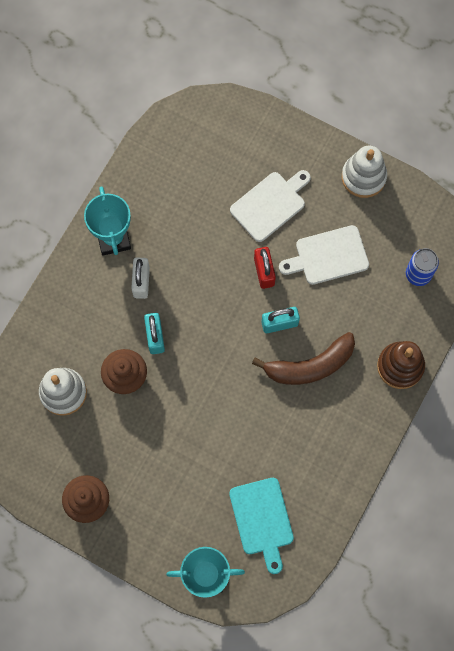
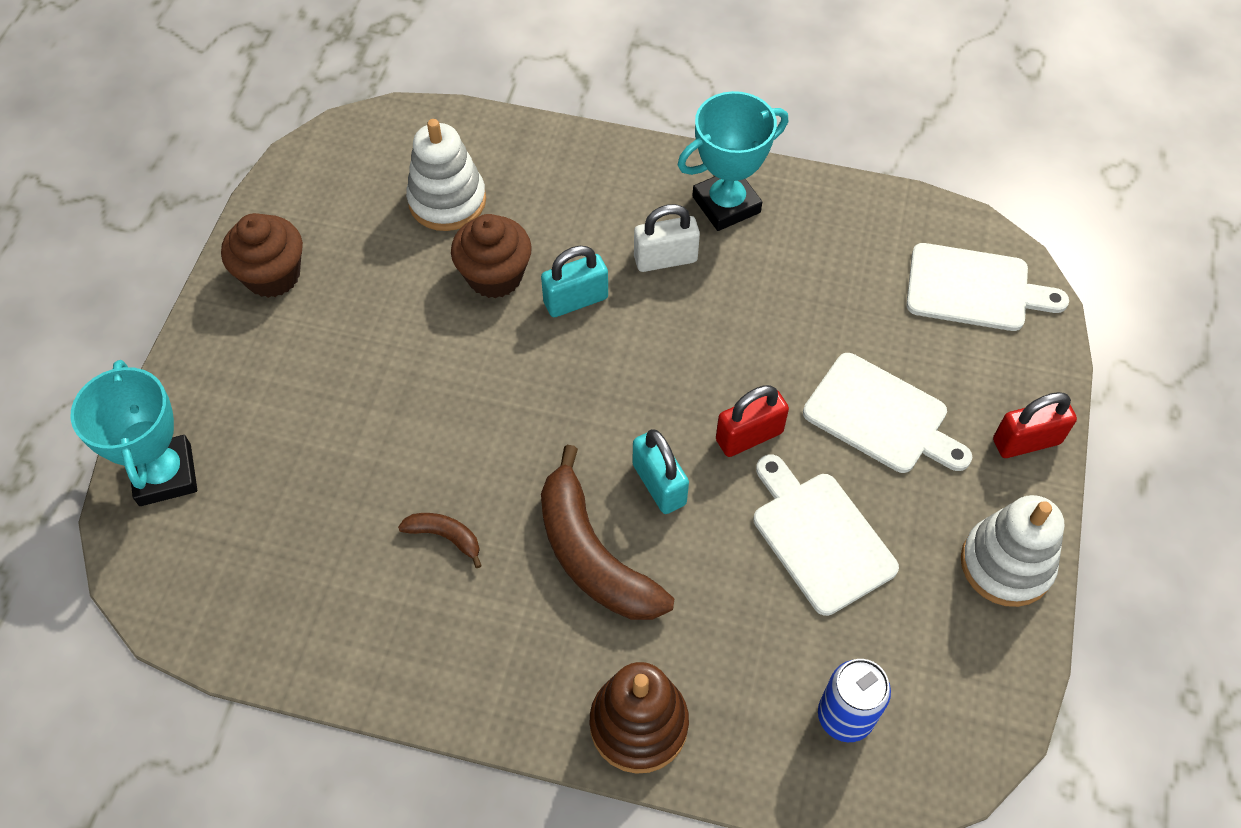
camera: 75 degrees right, 15 degrees down
(207, 131) = (974, 289): none -> white cutting board
(262, 520) = (279, 541): turquoise cutting board -> none
(281, 436) = (445, 537): none -> brown banana
(302, 142) = (1026, 441): none -> red padlock

